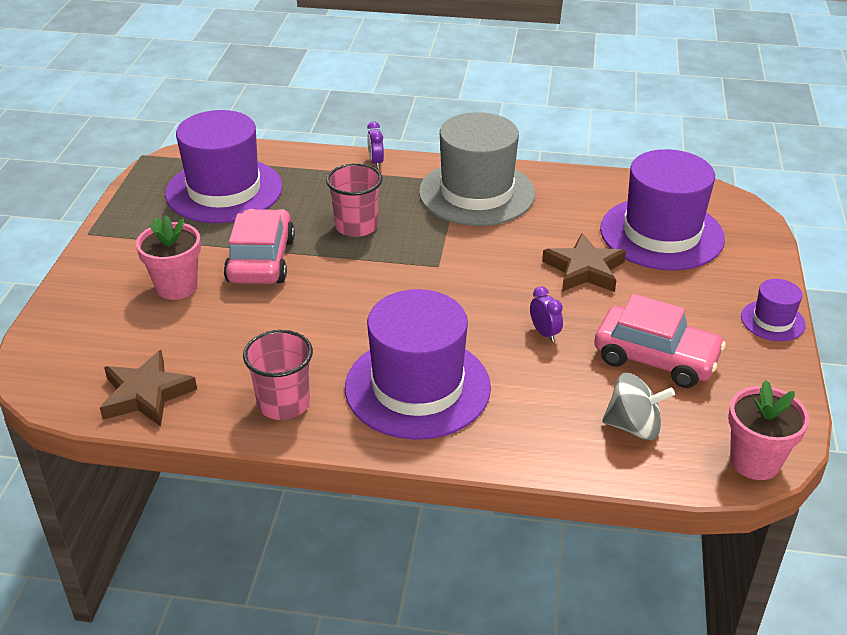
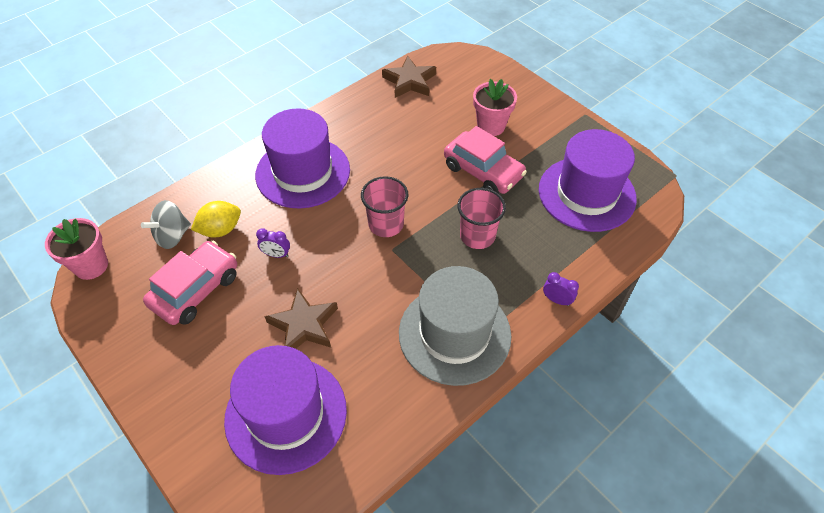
camera: 130 degrees right, 15 degrees up
(283, 403) = (350, 120): pink cup -> pink cup (386, 224)
(574, 395) = (220, 230): none -> yellow lemon
(655, 358) = (196, 290): pink car -> pink car turned 150 degrees clockwise
(772, 321) = (140, 388): purple hat -> none

